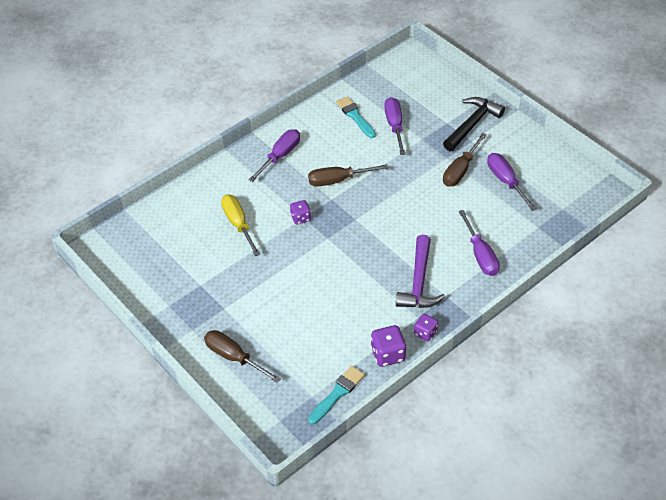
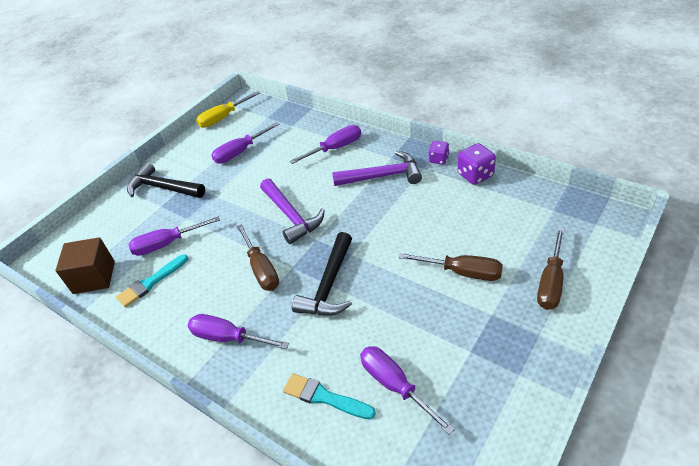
camera: 100 degrees left, 5 degrees down
(196, 237) = (395, 386): none -> purple screwdriver
(238, 224) = (358, 344): yellow screwdriver -> yellow screwdriver (224, 117)
(300, 218) = (329, 285): purple dice -> black hammer
(337, 393) = (538, 194): turquoise brush -> turquoise brush (324, 397)
(376, 85) = (94, 277): none -> brown cube
(392, 207) = (291, 216): none -> purple hammer
(460, 170) = (230, 182): brown screwdriver -> brown screwdriver (462, 272)

